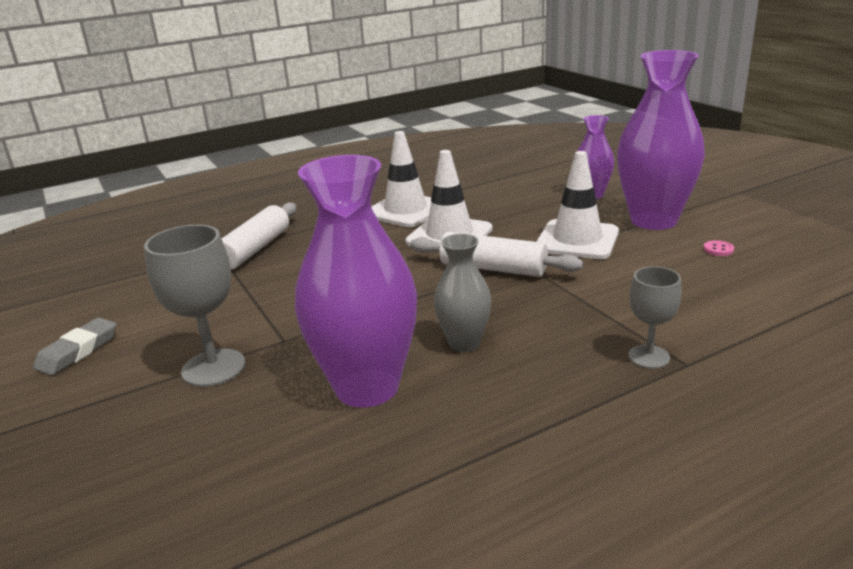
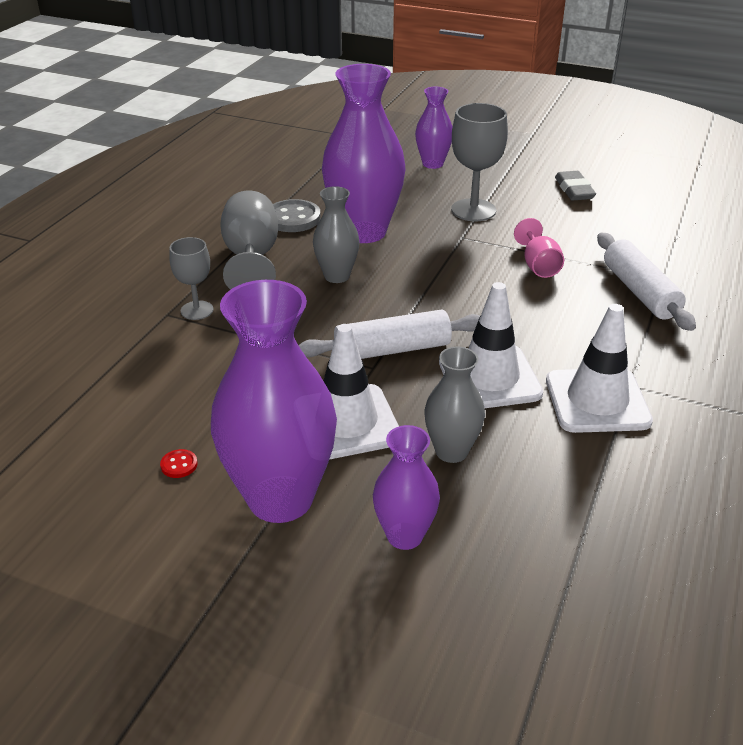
camera: 140 degrees right, 10 degrees up
(103, 474) = (432, 164): none -> purple vase
(278, 289) = (538, 266): none -> pink goblet
(424, 449) = (293, 218): none -> grey button
(525, 213) = (451, 451): none -> grey vase
(538, 402) = (251, 258): none -> grey goblet
(718, 249) = (179, 465): pink button -> red button

